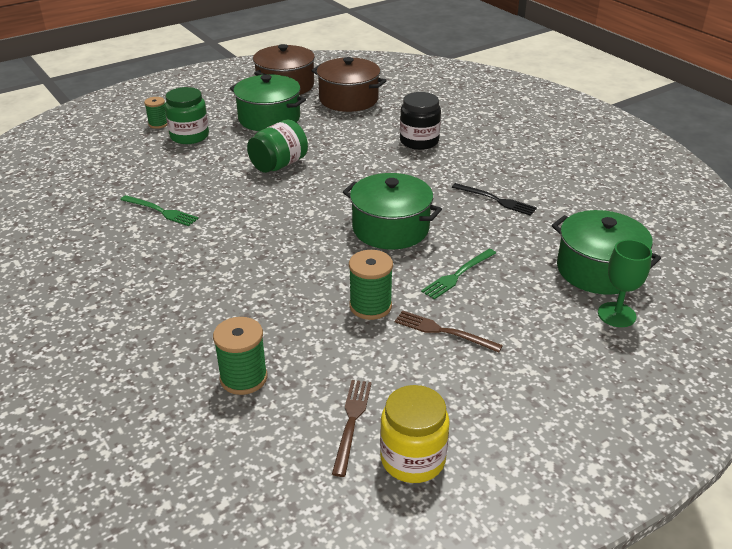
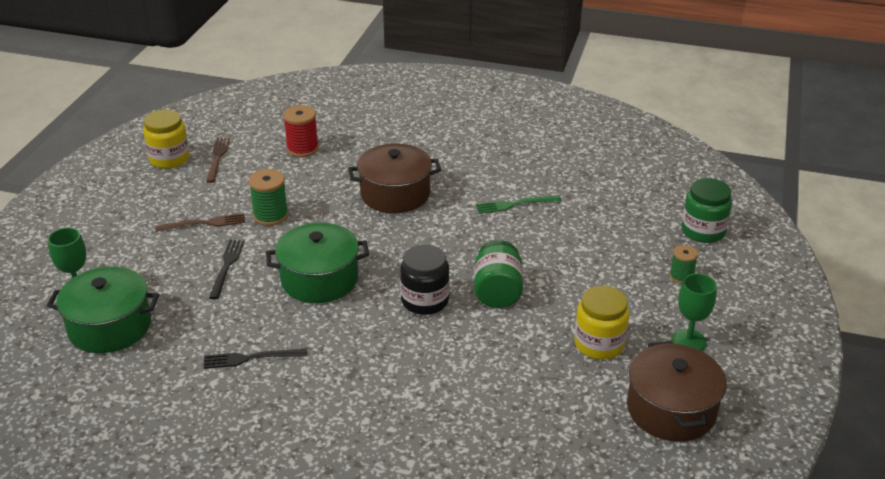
camera: 140 degrees right, 0 degrees up
(189, 136) = (628, 279): green jar -> green jar (703, 231)
(221, 100) = (688, 341): none -> green goblet
(243, 378) = (302, 149): green spool -> red spool
(269, 118) = (599, 344): green pot -> yellow jar
(348, 99) = (566, 428): brown pot -> brown pot (395, 194)
(351, 422) = (218, 158): brown fork -> brown fork turned 150 degrees counterclockwise
(419, 141) = (403, 400): black jar -> black jar (425, 301)
(458, 275) = (227, 267): green fork -> black fork

